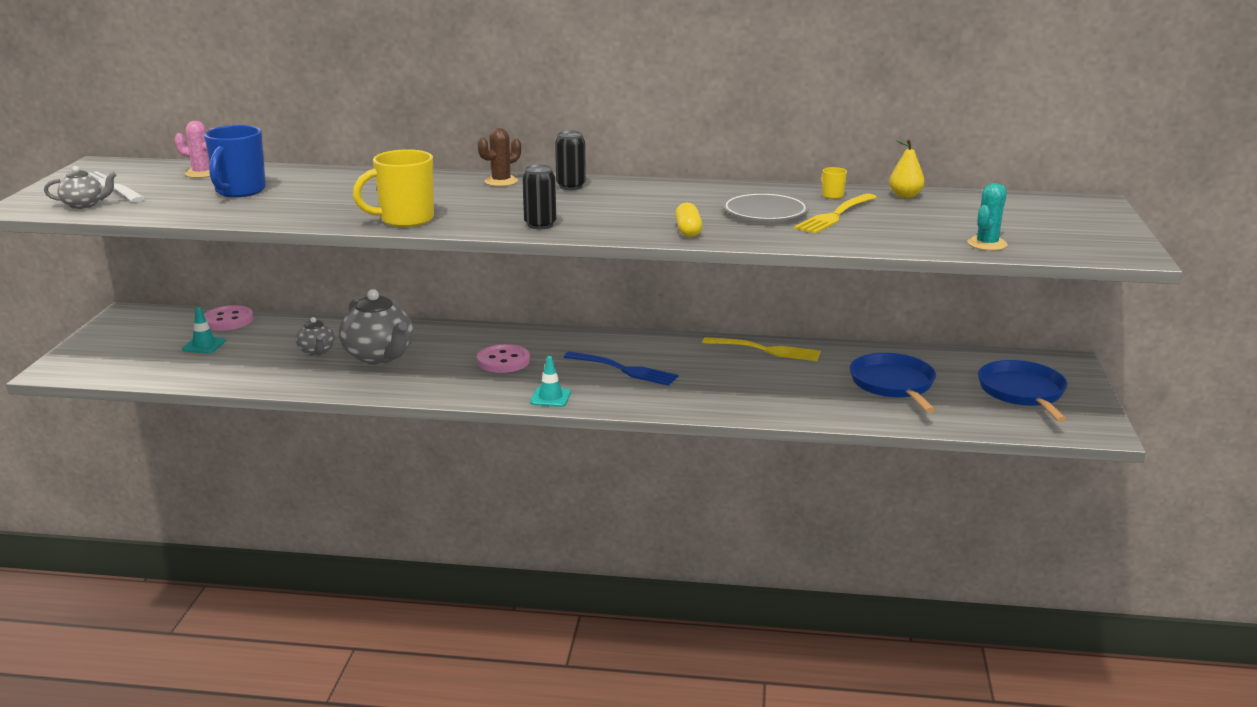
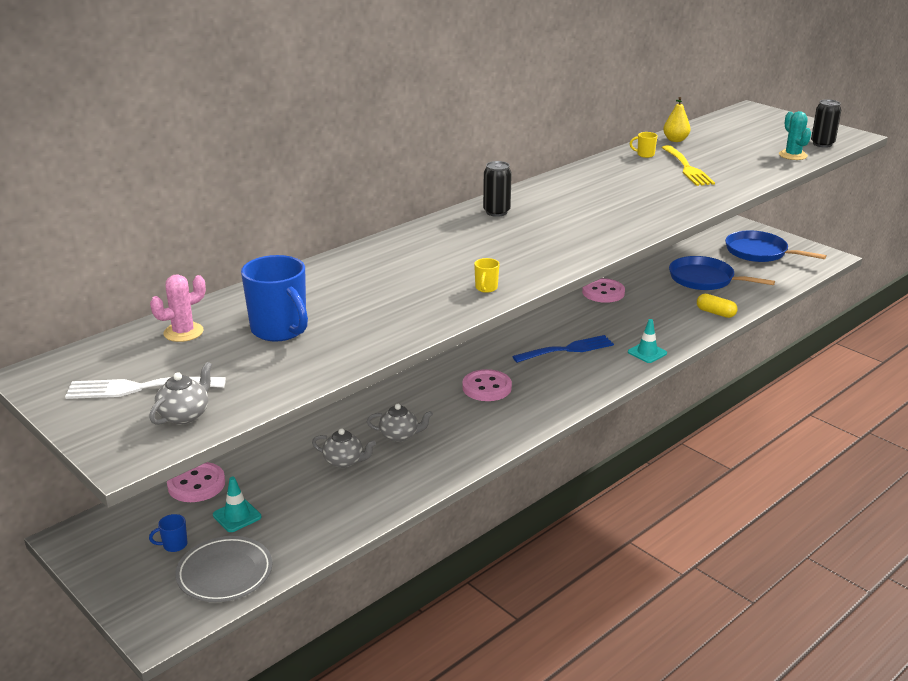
camera: 50 degrees left, 5 degrees up
(149, 341) = (174, 545): none -> blue mug
(379, 356) = (399, 436): grey teapot -> grey teapot, size x0.53
(405, 220) = (486, 288): yellow mug -> yellow mug, size x0.43
(501, 181) = (442, 229): brown cactus -> none
(540, 225) = (575, 249): black can -> black can (822, 144)
(550, 397) = (577, 393): turquoise traffic cone -> turquoise traffic cone (647, 353)
(688, 231) = (657, 212): yellow capsule -> yellow capsule (715, 313)
(765, 212) = (651, 181): grey plate -> grey plate (225, 573)
(766, 350) = (603, 292): yellow fork -> pink button

